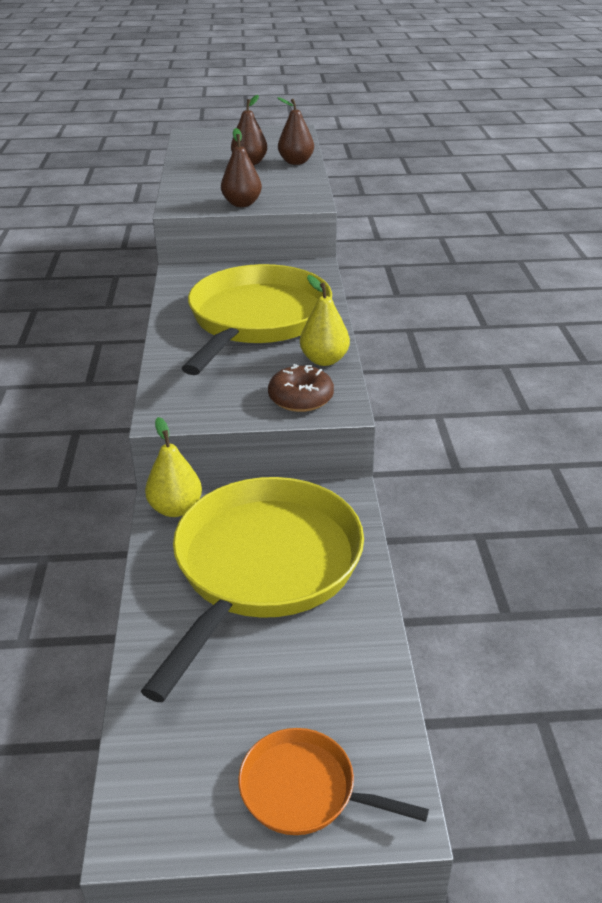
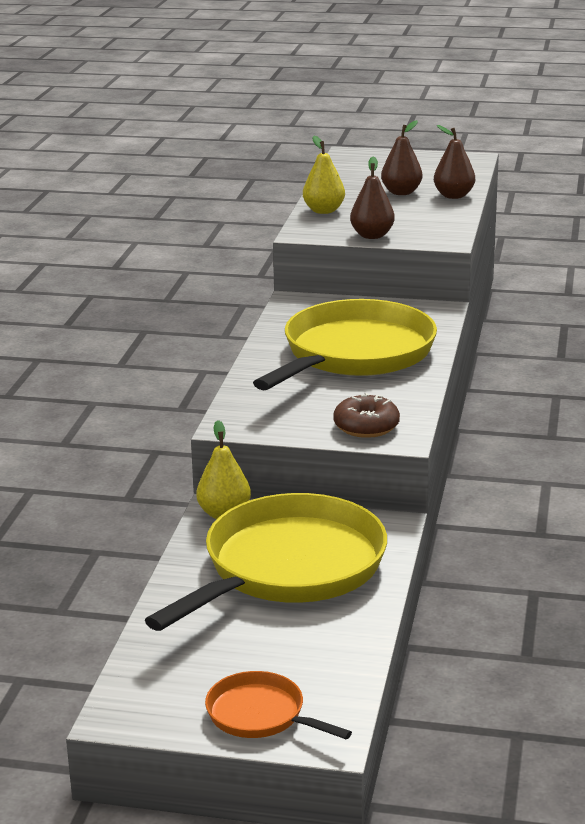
camera: 15 degrees right, 10 degrees down
(324, 360) = (406, 397): yellow pear -> yellow pear (324, 211)

